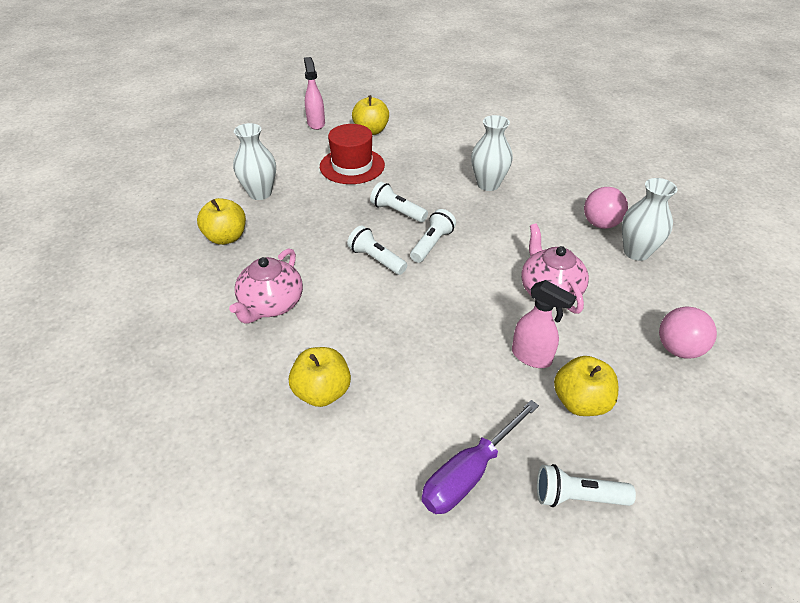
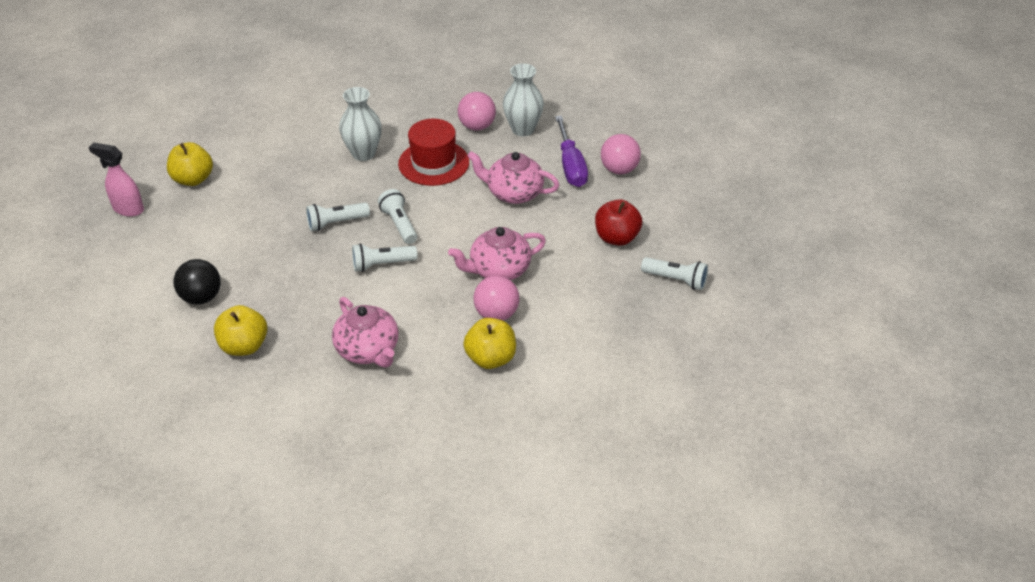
camera: 55 degrees left, 0 degrees up
(260, 193) = (201, 297): white vase -> black ball
(352, 166) = (235, 218): red hat -> red hat (434, 163)
(383, 364) = (496, 314): none -> pink ball
(441, 334) = (499, 270): none -> pink teapot
(469, 473) = (621, 317): purple screwdriver -> purple screwdriver (571, 165)
(532, 357) = (562, 237): pink spray bottle -> none
(577, 497) = (676, 280): white flashlight -> white flashlight turned 105 degrees counterclockwise
(580, 402) = (616, 238): yellow apple -> red apple

